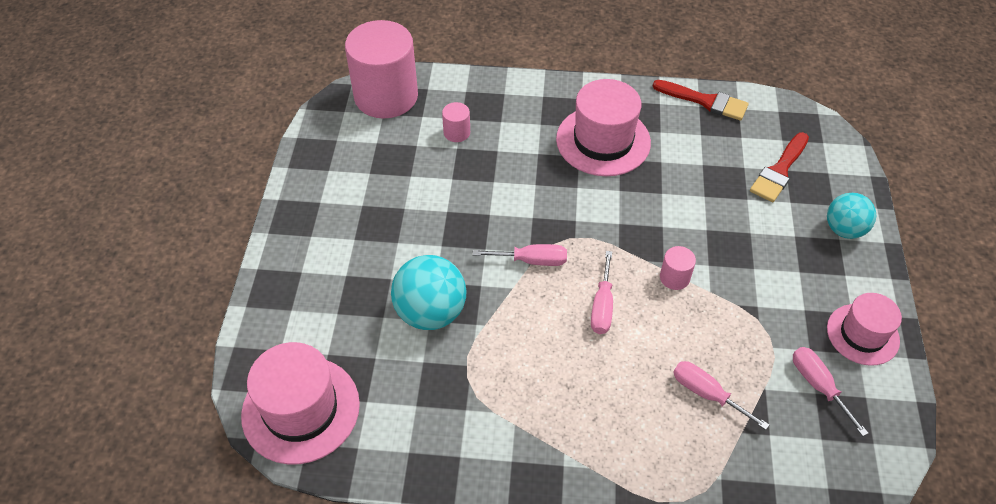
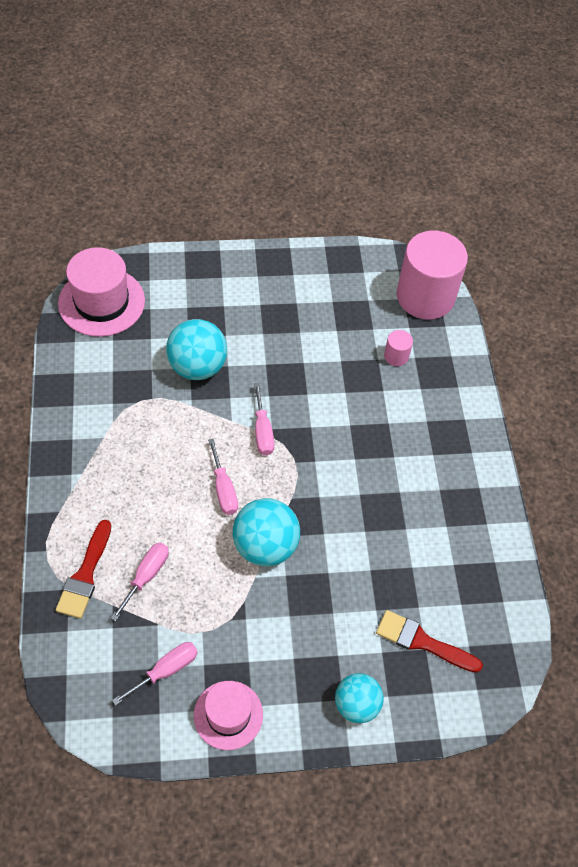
camera: 75 degrees right, 5 degrees up
(602, 306) = (223, 489): pink screwdriver -> pink screwdriver turned 105 degrees counterclockwise
(603, 141) = (419, 475): pink hat -> none
(674, 277) = (265, 546): pink cylinder -> turquoise ball
(705, 101) = (503, 567): red brush -> red brush (85, 575)

